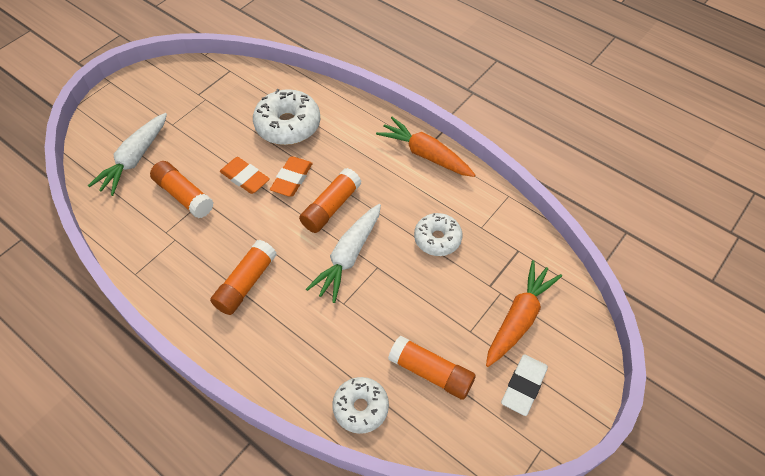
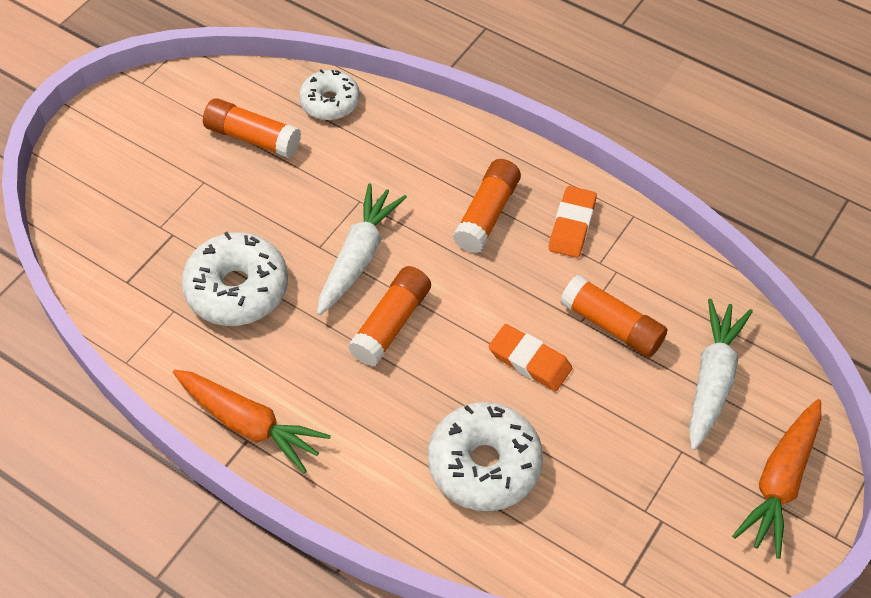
camera: 175 degrees right, 0 degrees up
(292, 179) = (457, 364): orange eraser -> orange eraser (572, 225)
(437, 239) = (237, 289): white donut -> white donut, size x1.56
(519, 318) = (141, 199): orange carrot -> orange carrot (780, 483)
(523, 386) = (149, 132): white eraser -> none

